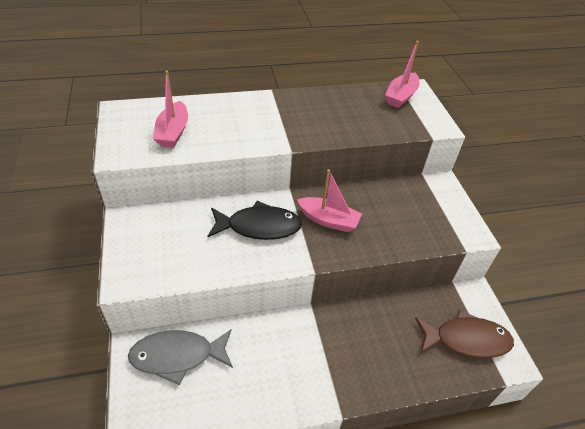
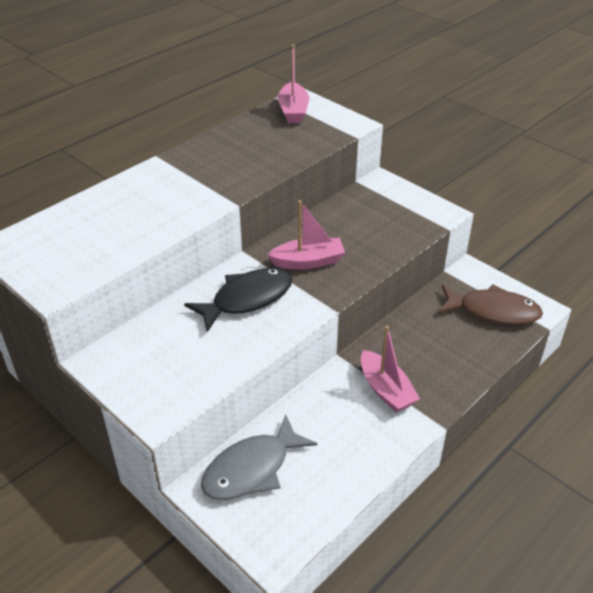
camera: 30 degrees left, 5 degrees down
(173, 132) = (93, 240): pink boat -> pink boat (386, 390)
(466, 340) = (493, 311): brown fish -> brown fish turned 45 degrees clockwise

